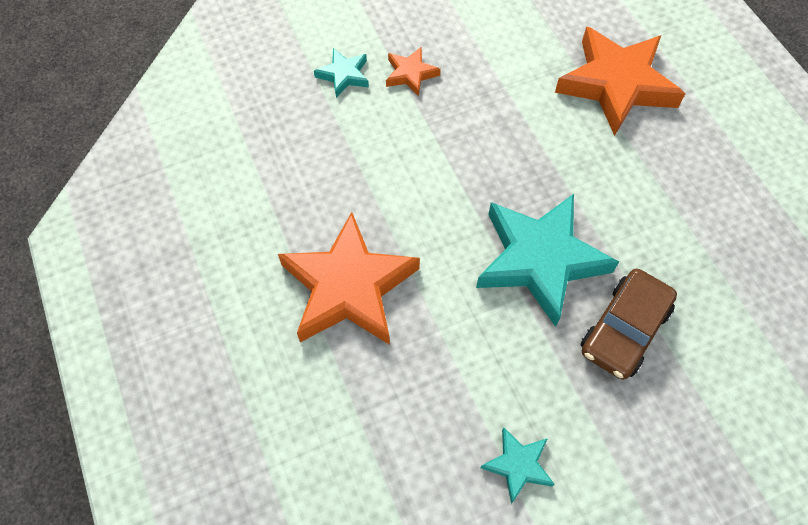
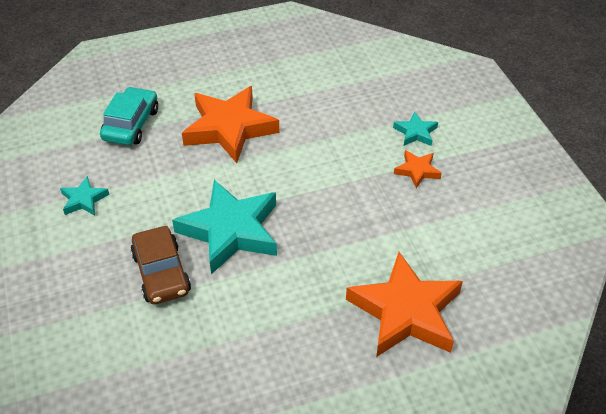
camera: 95 degrees right, 15 degrees down
(347, 433) = (131, 124): none -> turquoise car
(624, 330) = (161, 273): brown car -> brown car turned 150 degrees counterclockwise

